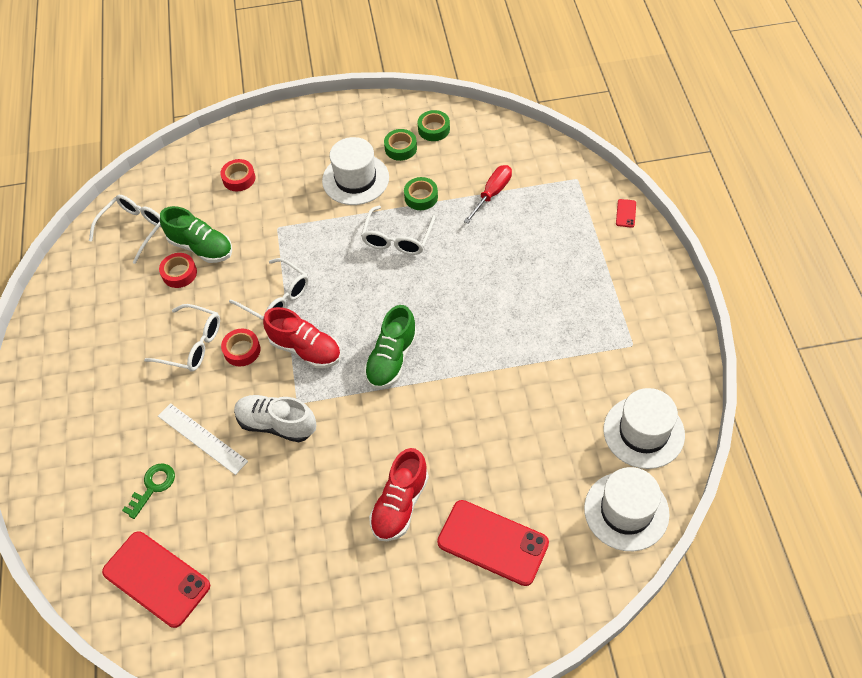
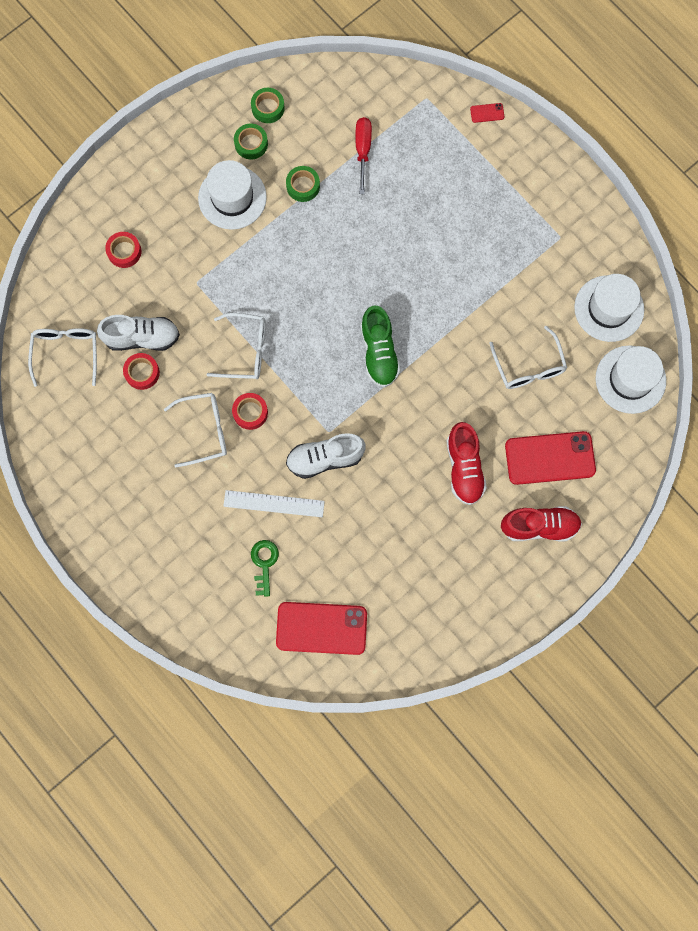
camera: 35 degrees left, 20 degrees up
(201, 247) = (142, 338): green shoe -> white shoe
(306, 349) = (303, 382): red shoe -> red shoe (539, 526)
(397, 238) = (309, 238): white glasses -> white glasses (528, 366)
(625, 213) = (487, 113): red phone -> red phone turned 75 degrees counterclockwise

